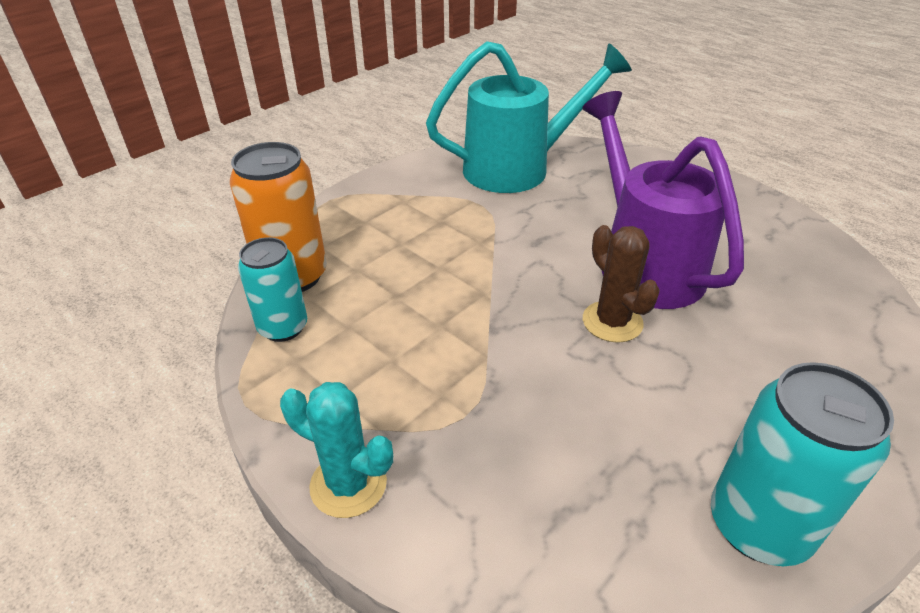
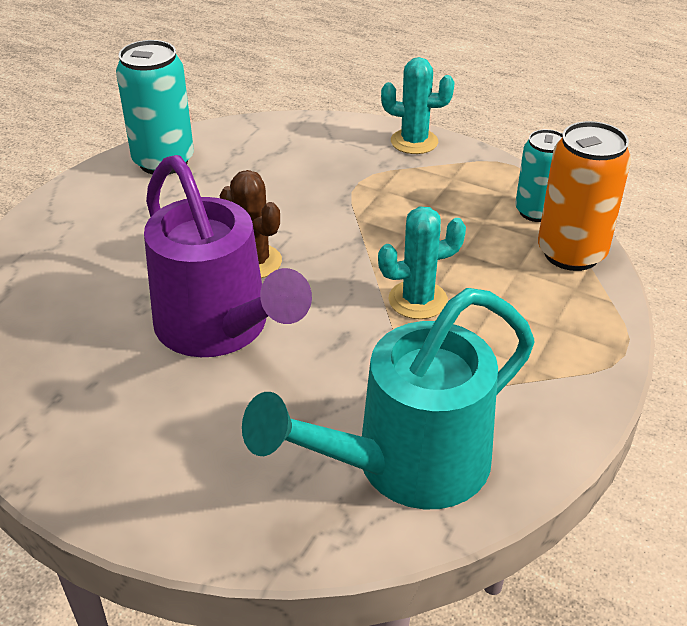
camera: 165 degrees right, 0 degrees up
(462, 259) = (417, 300): none -> turquoise cactus

